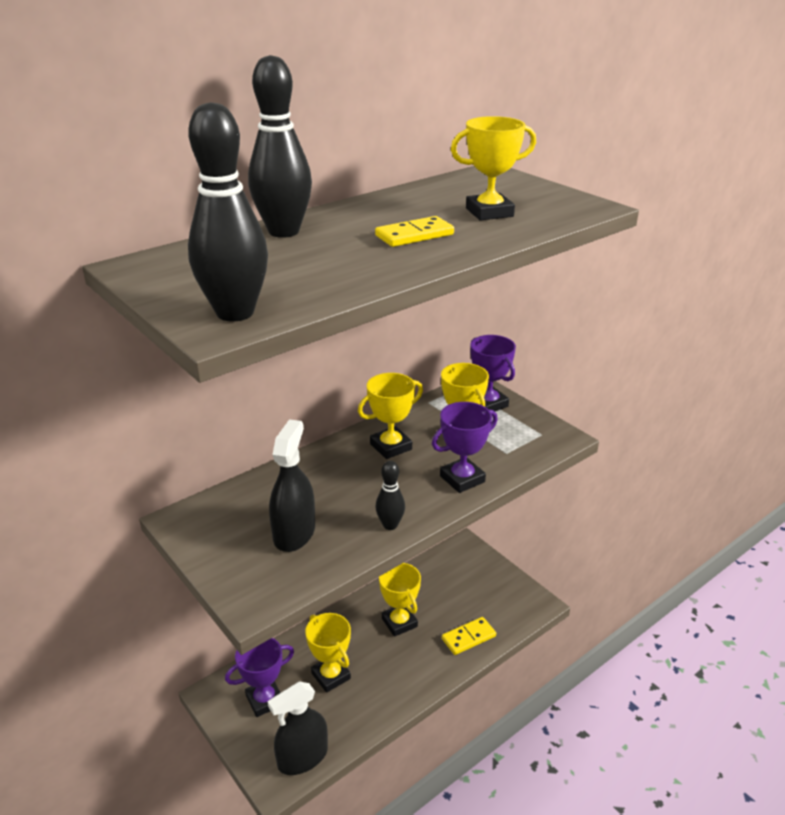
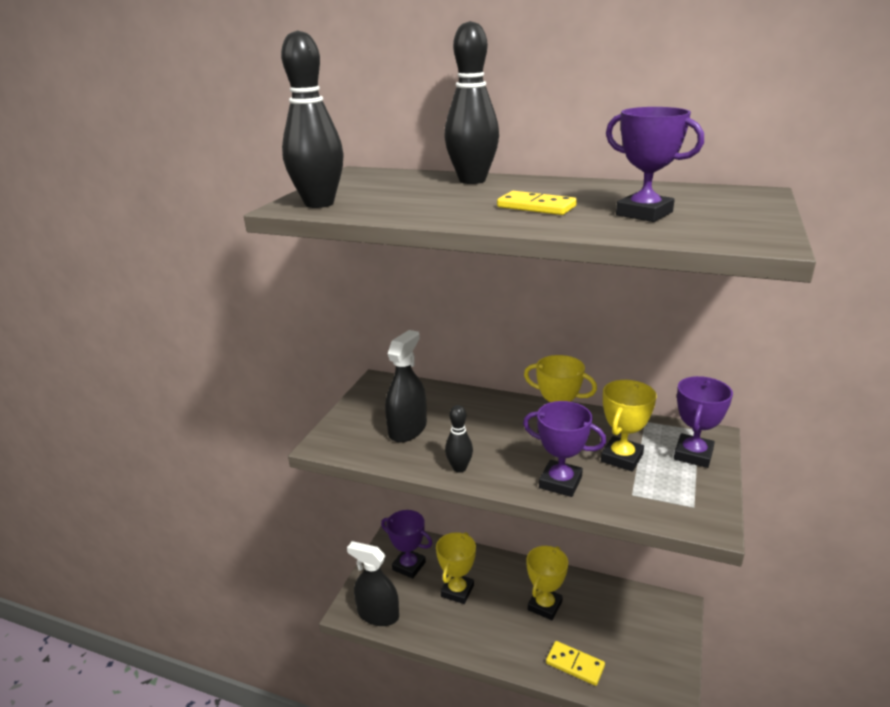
camera: 60 degrees right, 5 degrees down
(294, 533) = (407, 429): black spray bottle -> black spray bottle turned 45 degrees counterclockwise
(489, 212) = (644, 214): yellow trophy -> purple trophy

